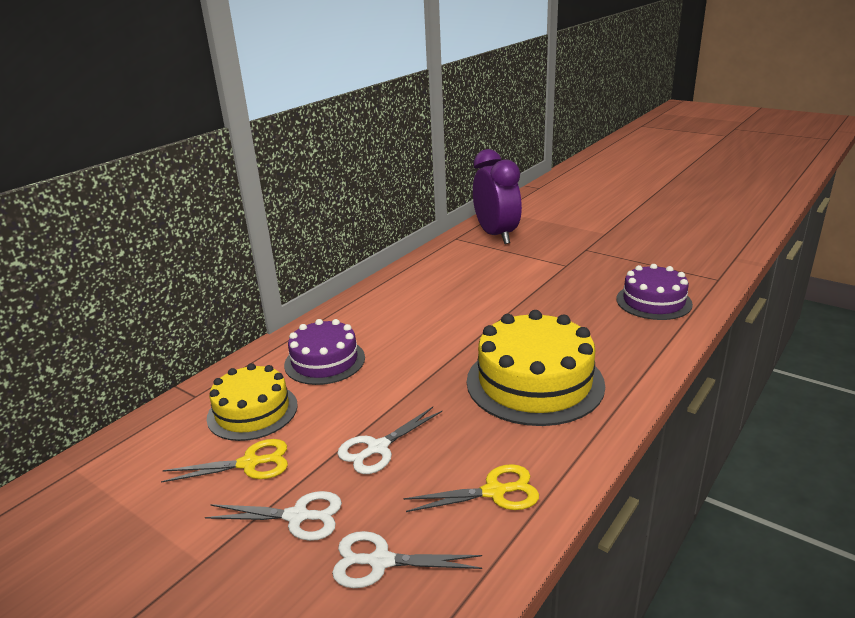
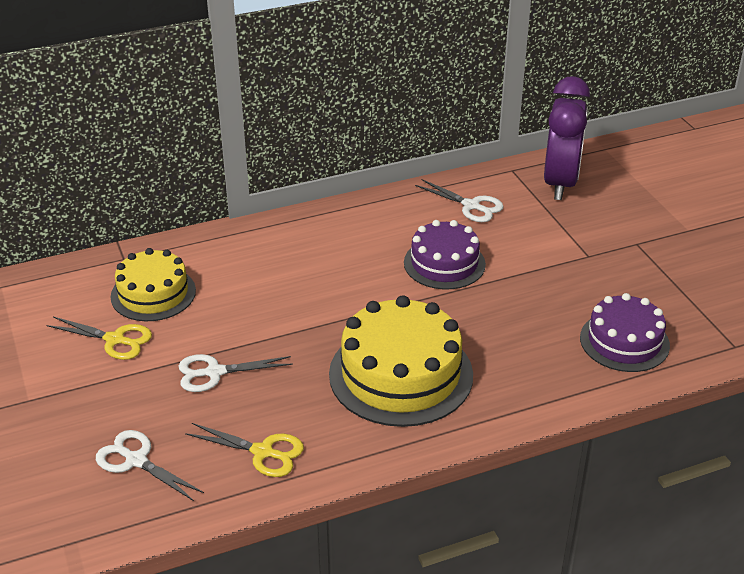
camera: 30 degrees right, 10 degrees up
(297, 517) = (112, 399): white scissors -> white scissors (471, 206)
(325, 361) = (248, 269): purple cake -> purple cake (444, 263)

